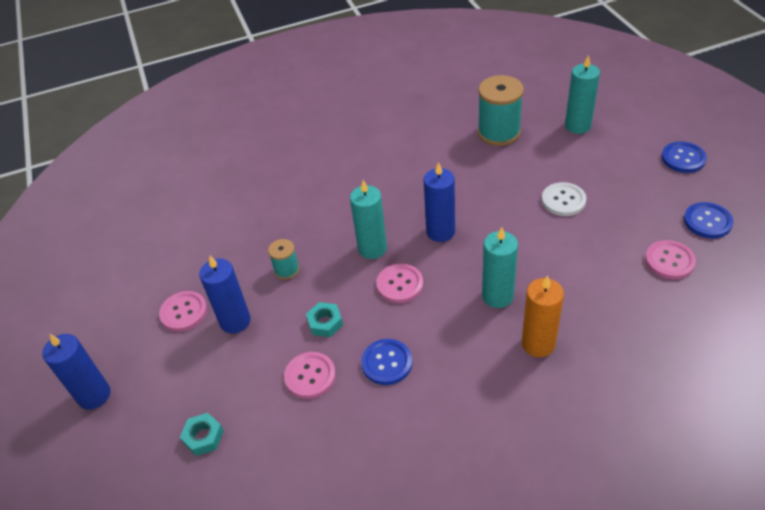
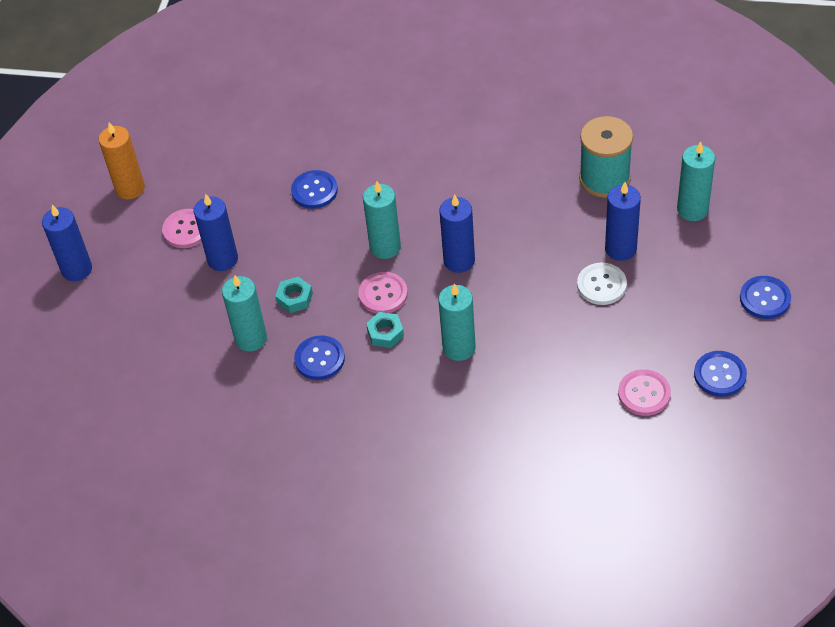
camera: 30 degrees right, 5 degrees up
(203, 437) = (138, 346): turquoise nut -> turquoise nut (385, 333)
(279, 233) = (314, 191): none -> blue button
(287, 270) = (296, 231): turquoise spool -> none
(310, 376) = (251, 339): pink button -> turquoise candle
(538, 344) = (457, 407): orange candle -> orange candle (130, 188)
(553, 171) = (620, 249): none -> blue candle

